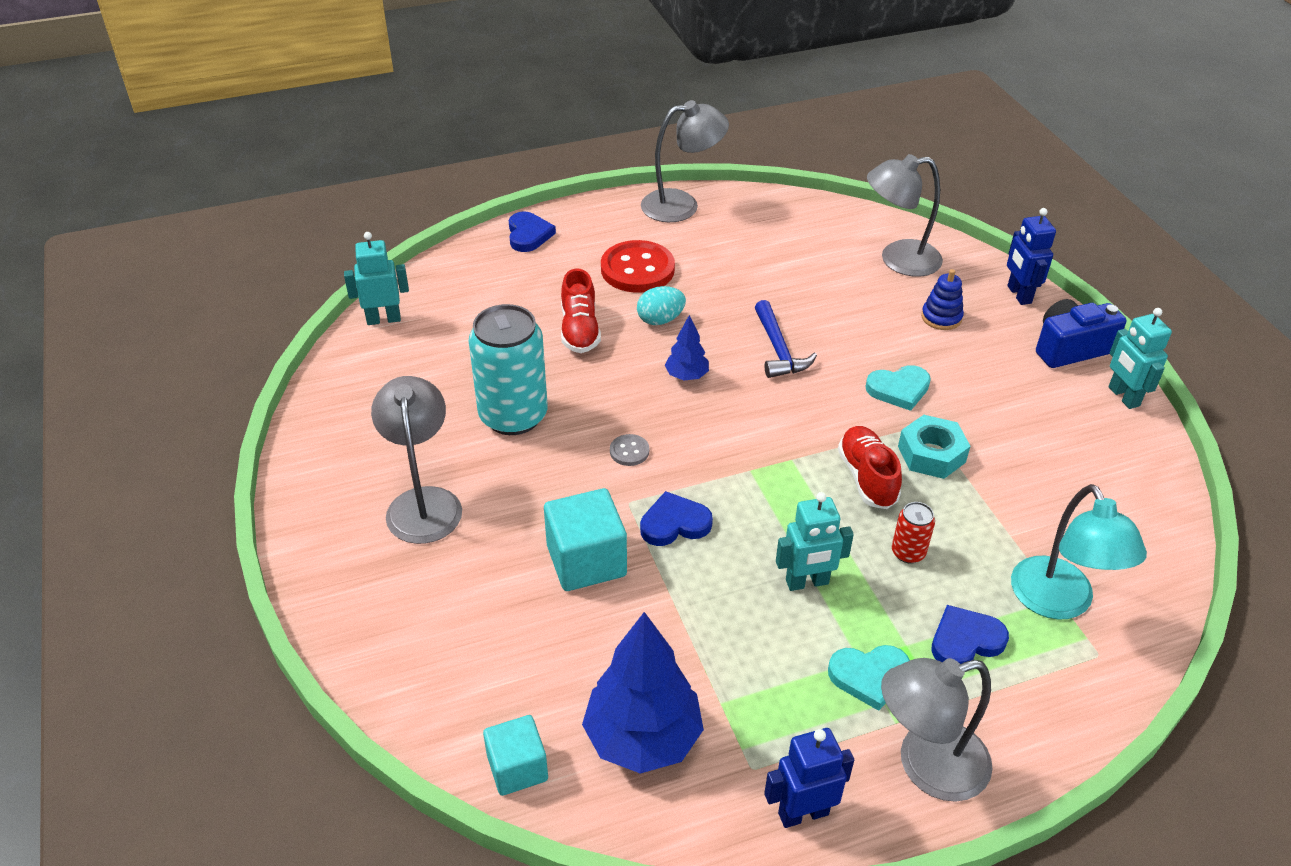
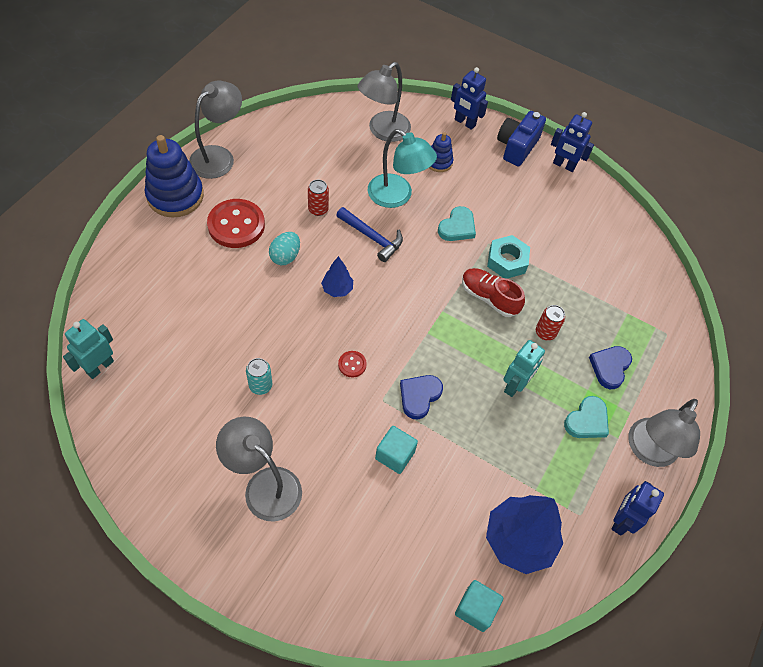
camera: 45 degrees left, 15 degrees up
(513, 416) = (260, 385): turquoise can -> turquoise can, size x0.45
(528, 235) = (137, 237): blue heart -> none
(579, 330) = (242, 294): red shoe -> none
(586, 561) = (395, 455): turquoise cube -> turquoise cube, size x0.66
(602, 218) = (175, 196): none -> blue stacking toy
(629, 451) = (352, 364): grey button -> red button
(742, 296) = (318, 209): none -> red can
(1059, 602) = (630, 315): turquoise lamp -> turquoise lamp (397, 196)
(1123, 397) = (563, 165): turquoise robot -> blue robot

